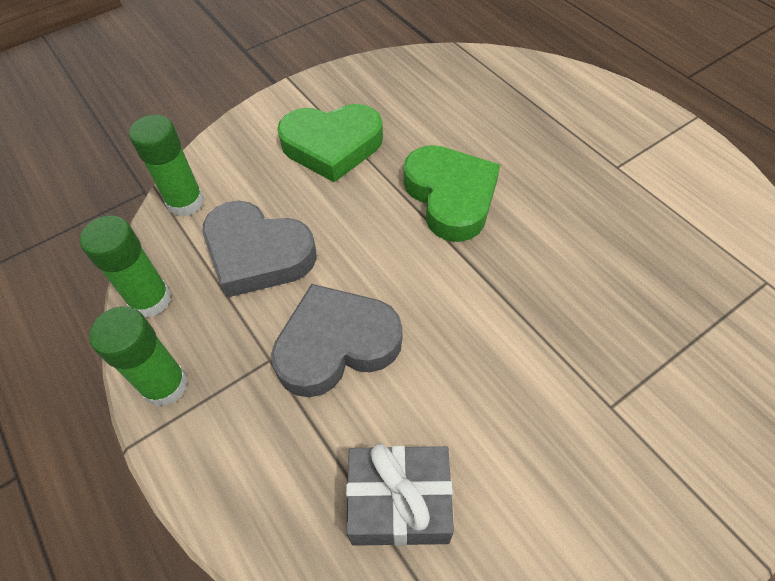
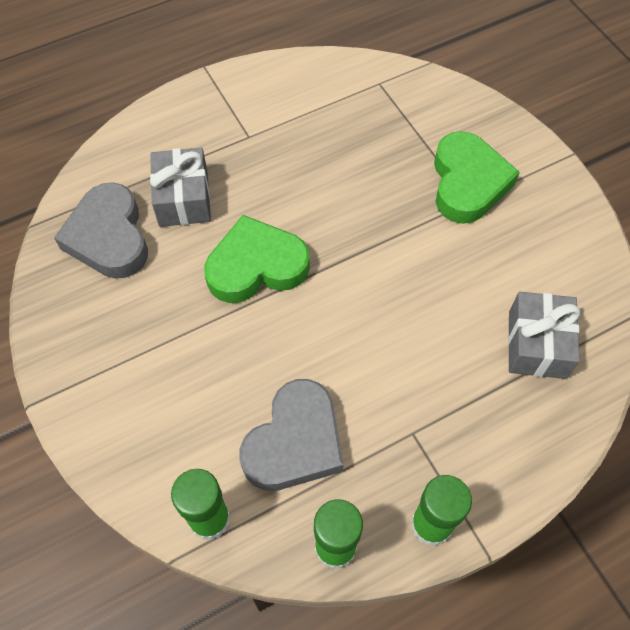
camera: 85 degrees left, 5 degrees up
(332, 146) = (161, 363): green heart -> green heart (467, 183)
(336, 344) = (403, 377): grey heart -> grey heart (109, 237)
(515, 129) = (183, 199): none -> grey gift

